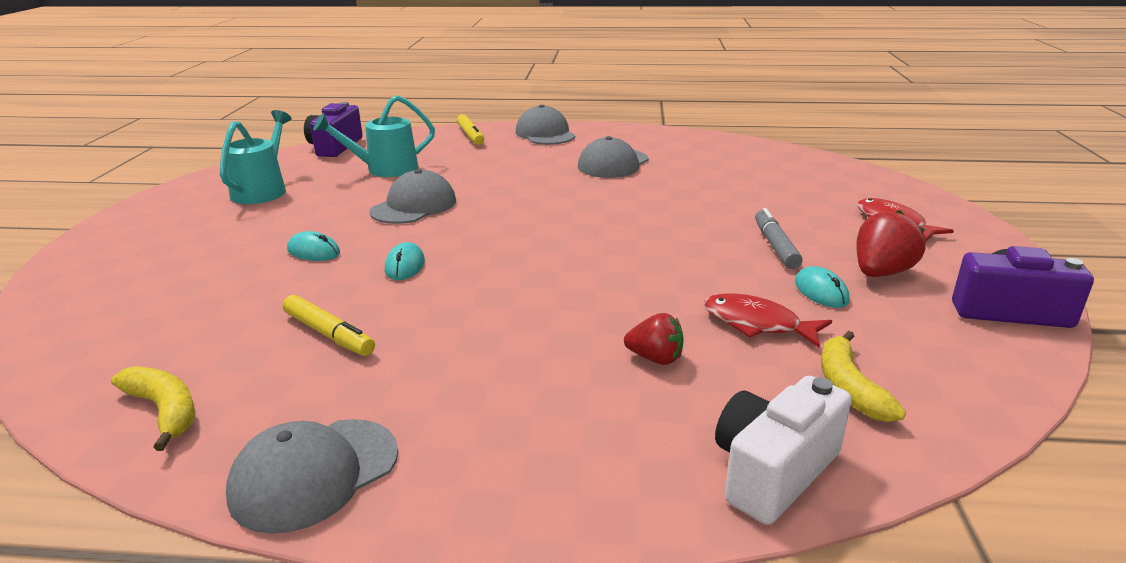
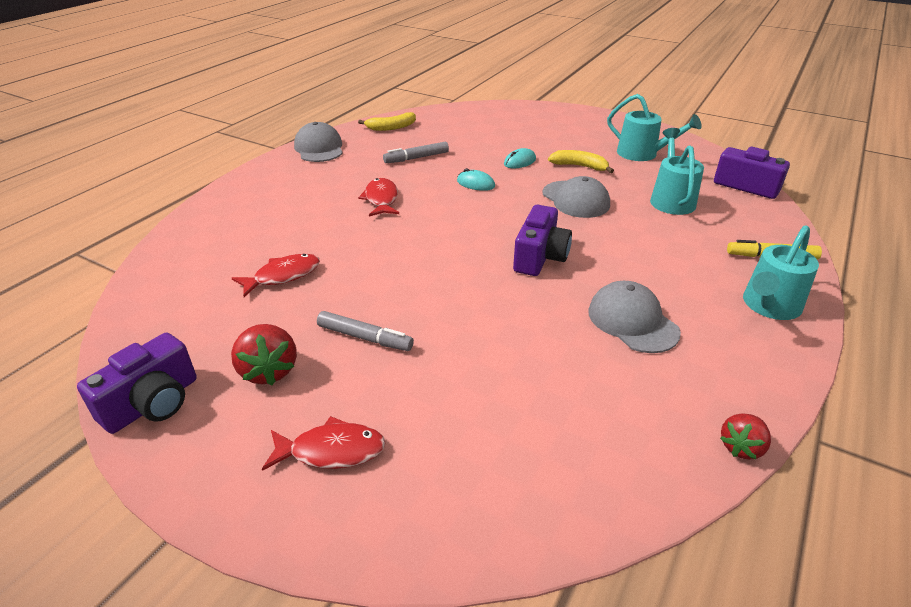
camera: 115 degrees right, 10 degrees up
(329, 334) = (416, 158): yellow marker -> grey marker
(502, 320) = (381, 199): none -> red fish
(545, 134) = (768, 306): grey cap -> turquoise watering can
(555, 203) = (540, 257): none -> purple camera
(655, 358) = (295, 231): red strawberry -> red strawberry (741, 447)
(773, 471) = (191, 231): white camera -> none
(821, 292) = (282, 322): turquoise mouse -> none
(849, 387) = (199, 278): yellow banana -> yellow banana (580, 166)

